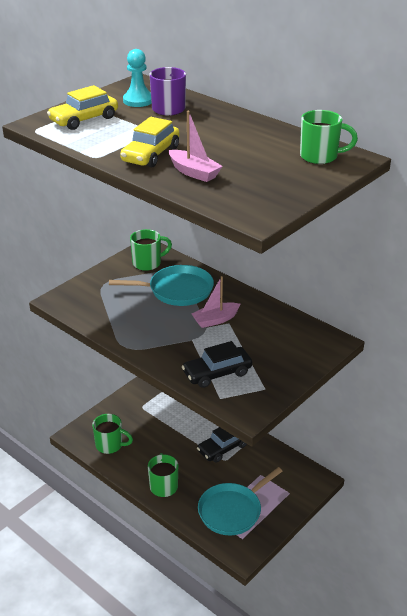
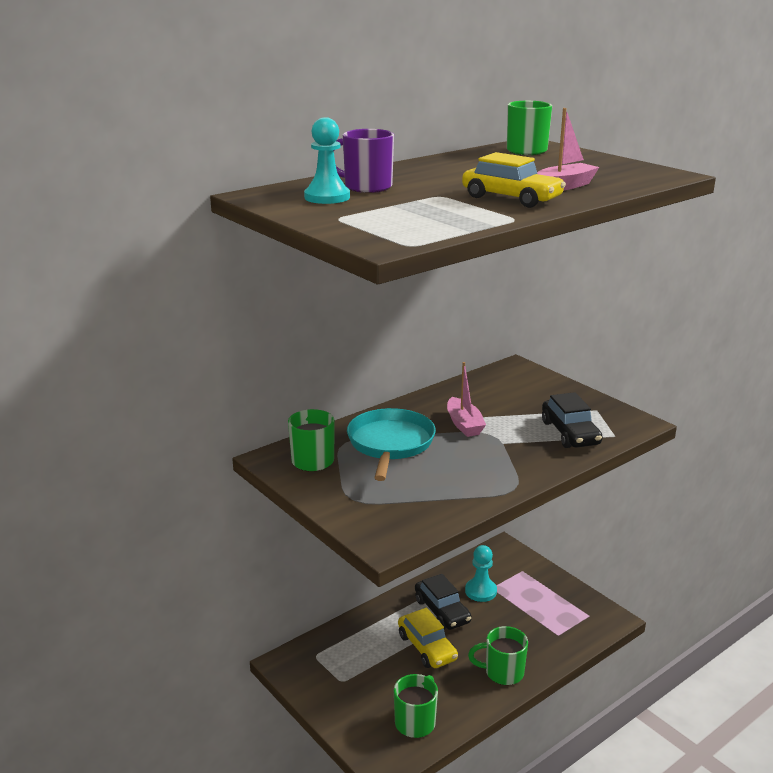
camera: 80 degrees left, 10 degrees down
(84, 119) = (381, 221): yellow car -> yellow car (427, 647)
(232, 511) = (547, 617): turquoise pan -> none
(253, 468) = (480, 591): none -> turquoise pawn

